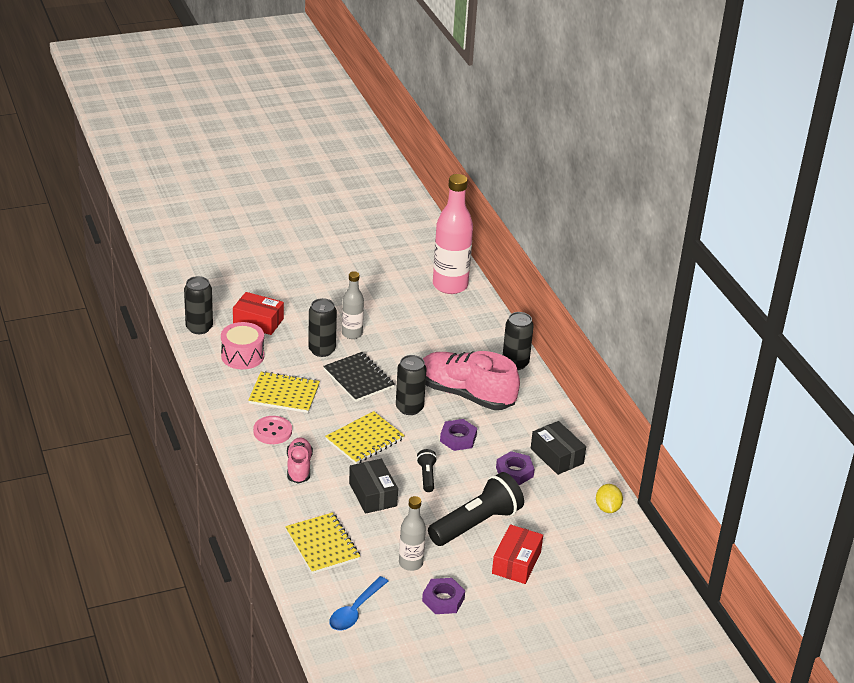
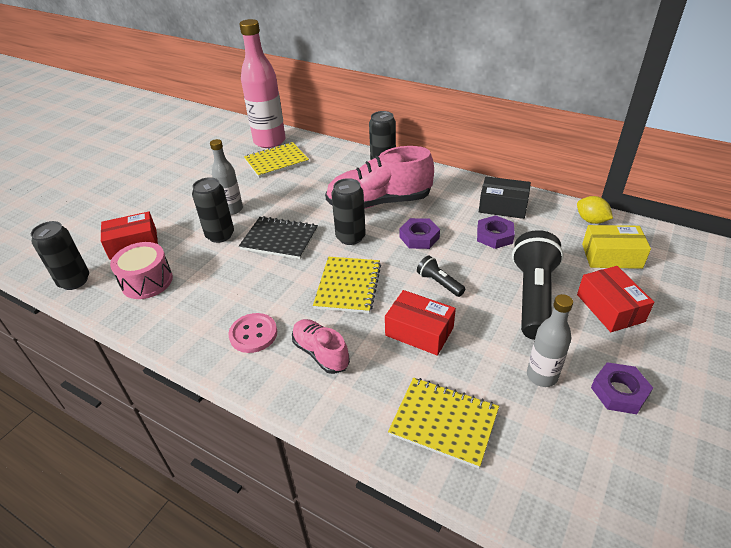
camera: 35 degrees left, 5 degrees up
(284, 394) = (226, 291): yellow notebook -> yellow notebook (276, 161)
(355, 610) = (574, 477): blue spoon -> none
(373, 494) = (419, 331): black box -> red box
(576, 538) = (611, 256): none -> yellow box

